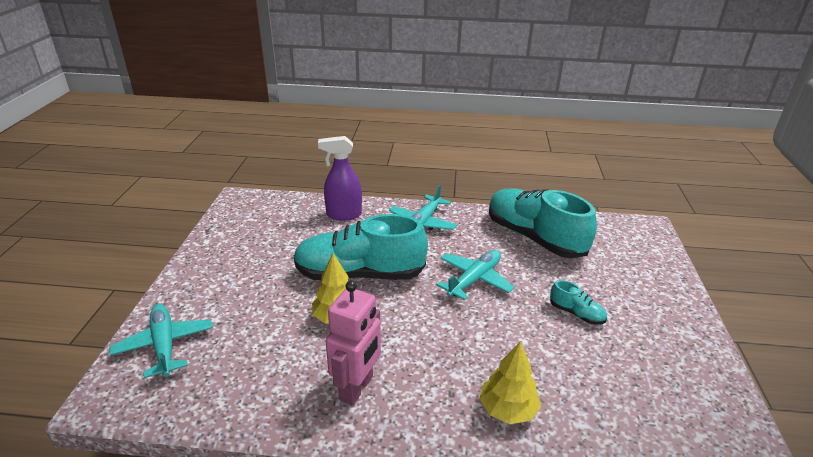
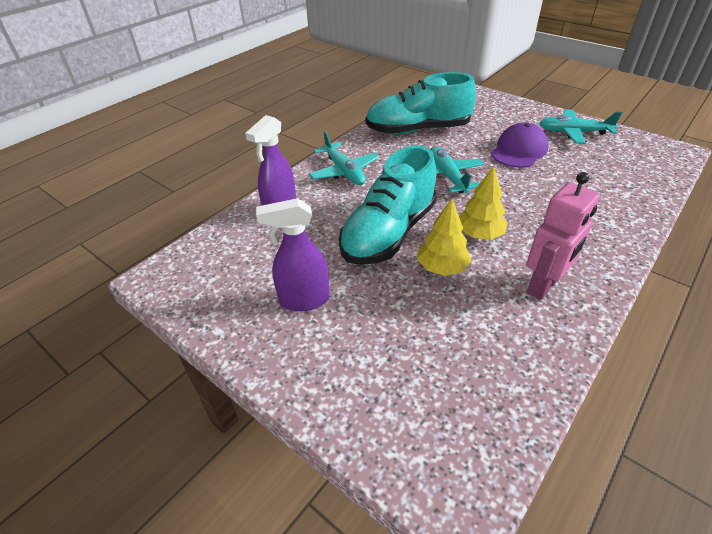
camera: 55 degrees left, 10 degrees up
(164, 345) = (397, 419): turquoise plane -> turquoise plane (573, 132)
(254, 263) = (303, 300): none -> purple spray bottle
(357, 388) = (543, 286): pink robot -> pink robot turned 75 degrees clockwise
(507, 409) = (601, 218): yellow tree -> yellow tree (479, 234)
(576, 313) = (519, 150): turquoise shoe -> purple cap

